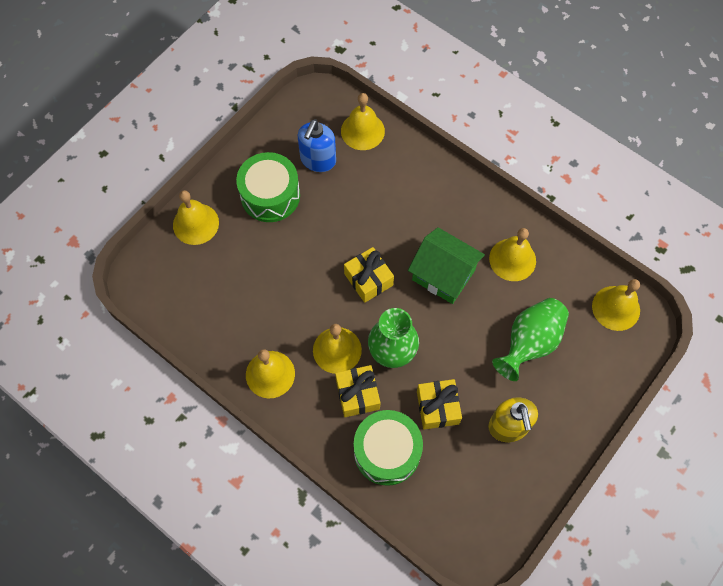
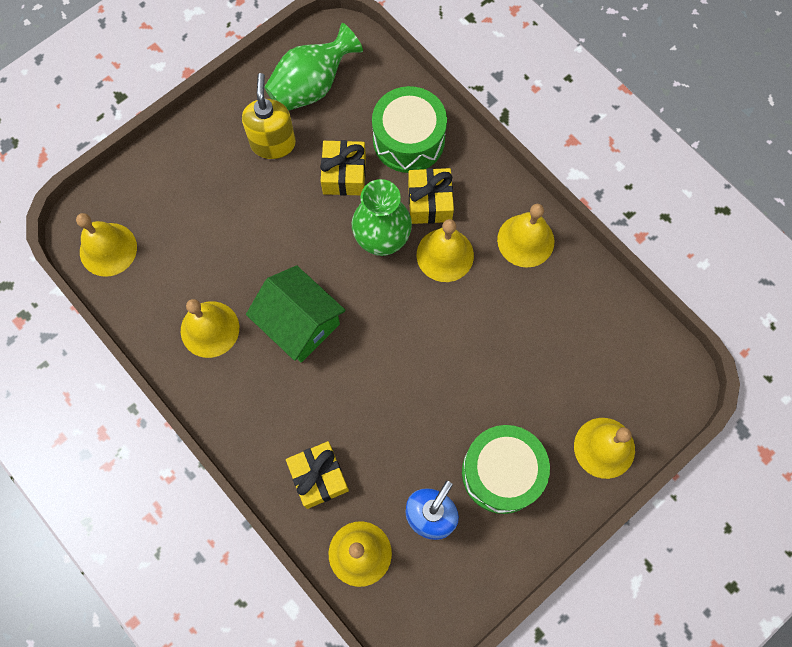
camera: 170 degrees left, 5 degrees up
(368, 279) = (392, 333): yellow gift -> yellow gift (319, 477)
(529, 343) = (222, 226): green vase -> green vase (312, 86)

